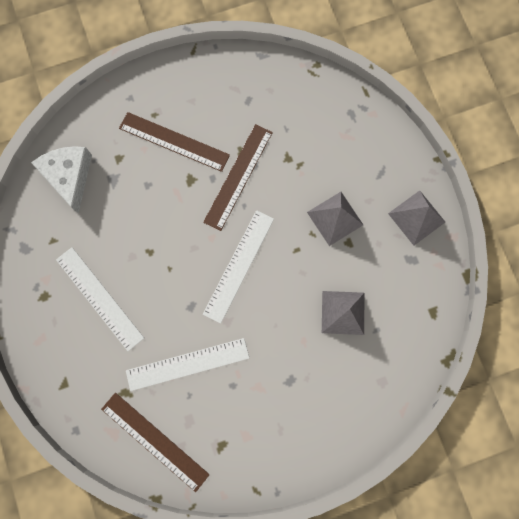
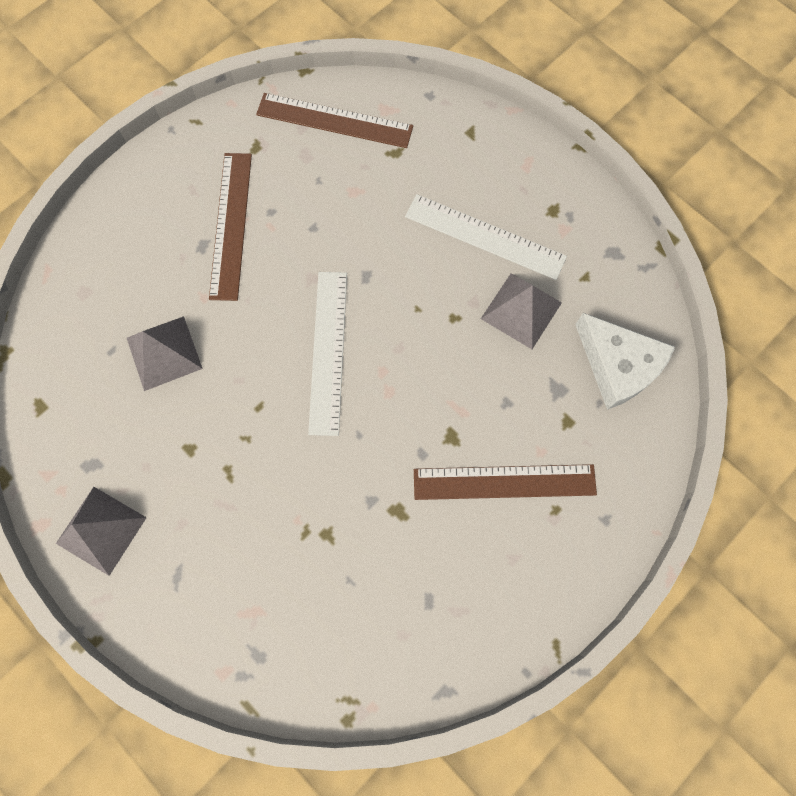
camera: 155 degrees right, 5 degrees down
(187, 364) = (337, 211): white ruler -> none
(238, 176) = (387, 472): brown ruler -> brown ruler (231, 225)
(335, 218) = (221, 475): grey pyramid -> grey pyramid (521, 310)

